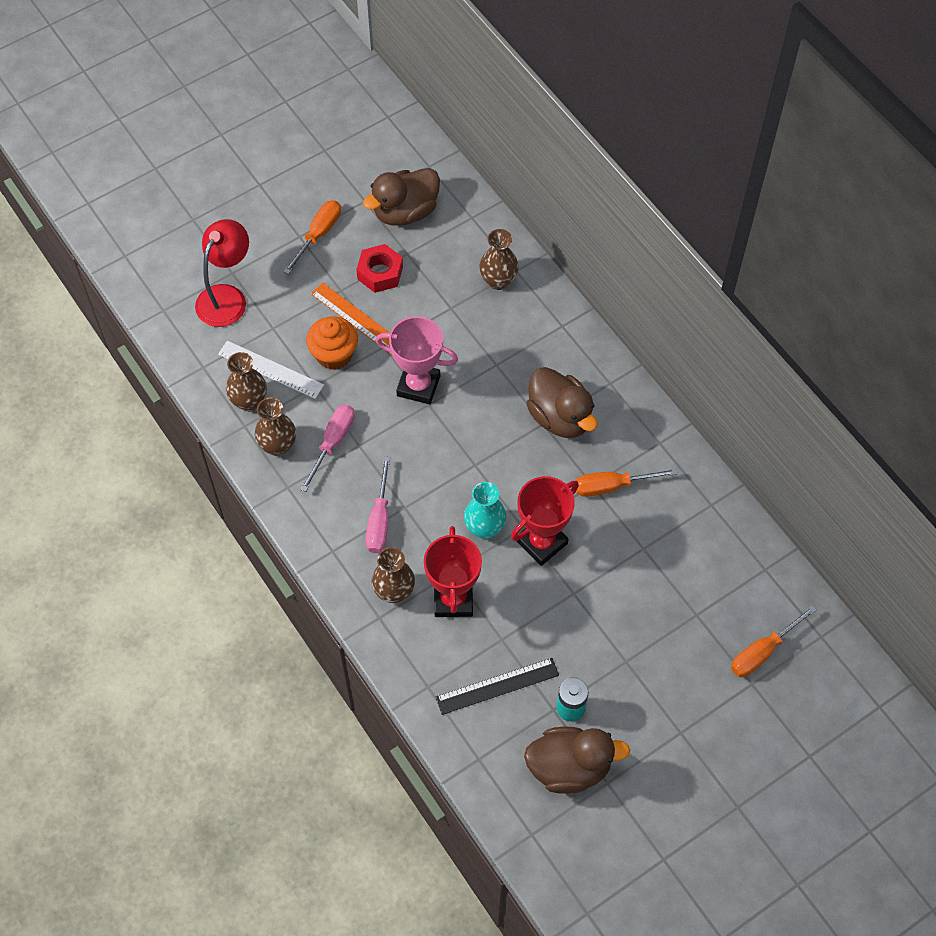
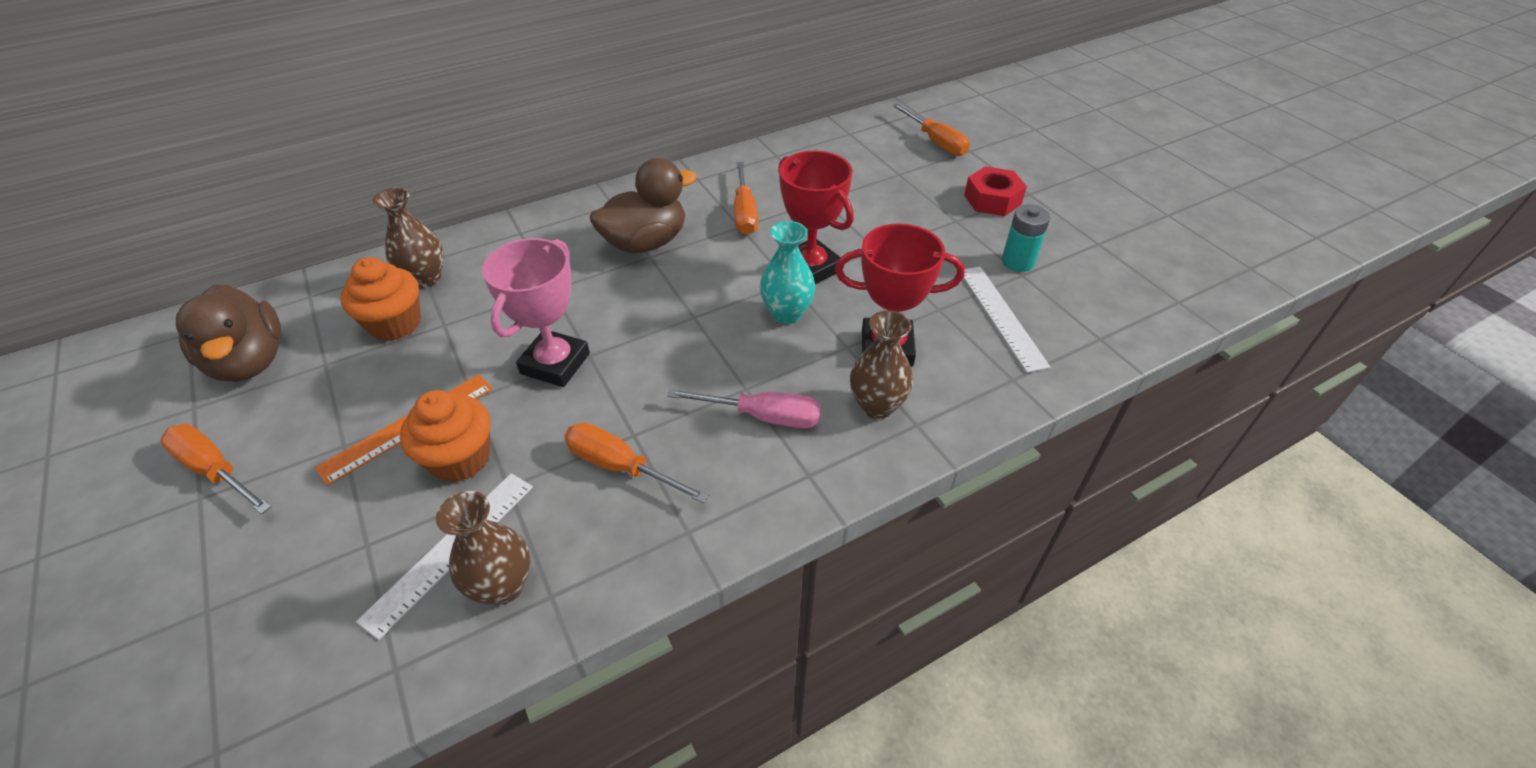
camera: 85 degrees left, 15 degrees down
(226, 297) = (256, 621): red lamp -> none
(278, 446) = (606, 543): brown vase -> none
(333, 442) = (620, 467): pink screwdriver -> orange screwdriver
(380, 273) = (340, 396): red nut -> red nut (992, 200)
(448, 279) = (395, 324): none -> orange cupcake
(497, 686) = (1001, 316): black ruler -> white ruler
(569, 767) = (1089, 268): brown duck -> none

